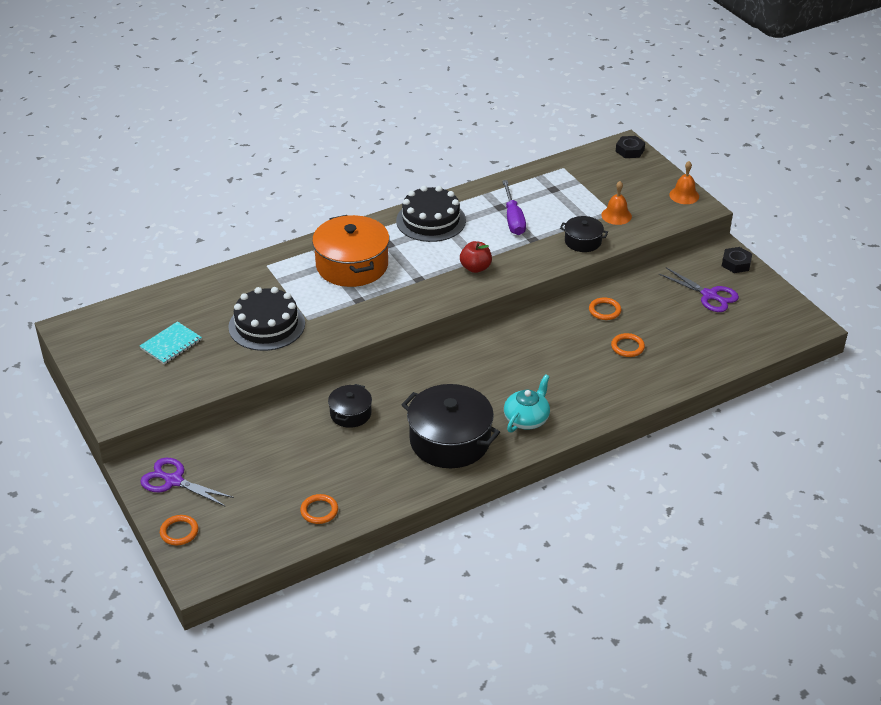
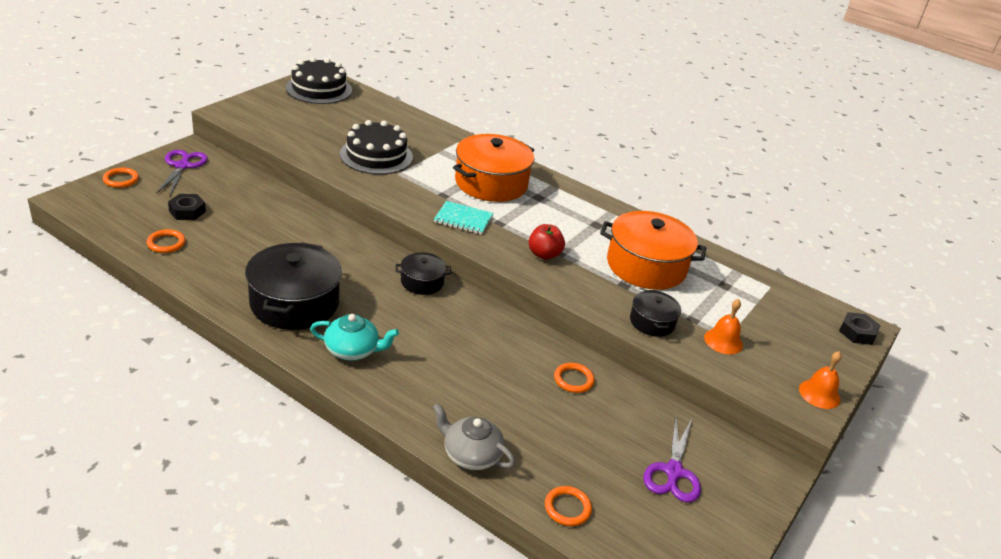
camera: 60 degrees right, 5 degrees down
(171, 344) = (325, 118): turquoise notebook -> turquoise notebook (463, 219)
(350, 413) = (306, 236): black pot -> black pot (422, 282)
(431, 220) = (596, 215): black cake -> black cake (319, 89)
(513, 219) = (646, 266): purple screwdriver -> orange pot
(627, 347) = (521, 410): orange ring -> orange ring (567, 508)
(663, 385) = (471, 454): none -> grey teapot
(736, 263) = (760, 489): black nut -> black nut (187, 211)

